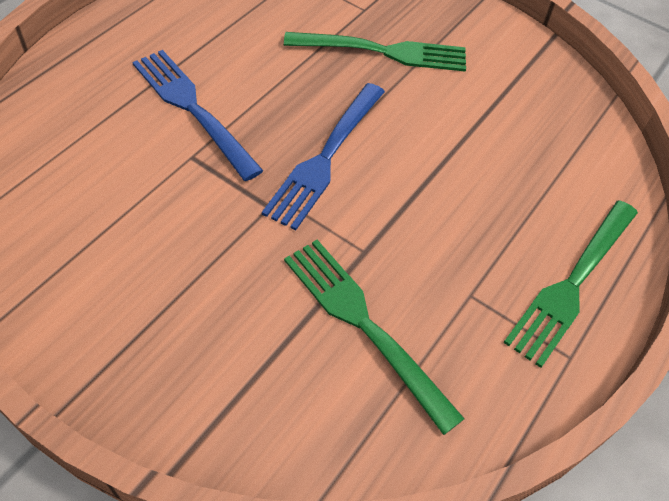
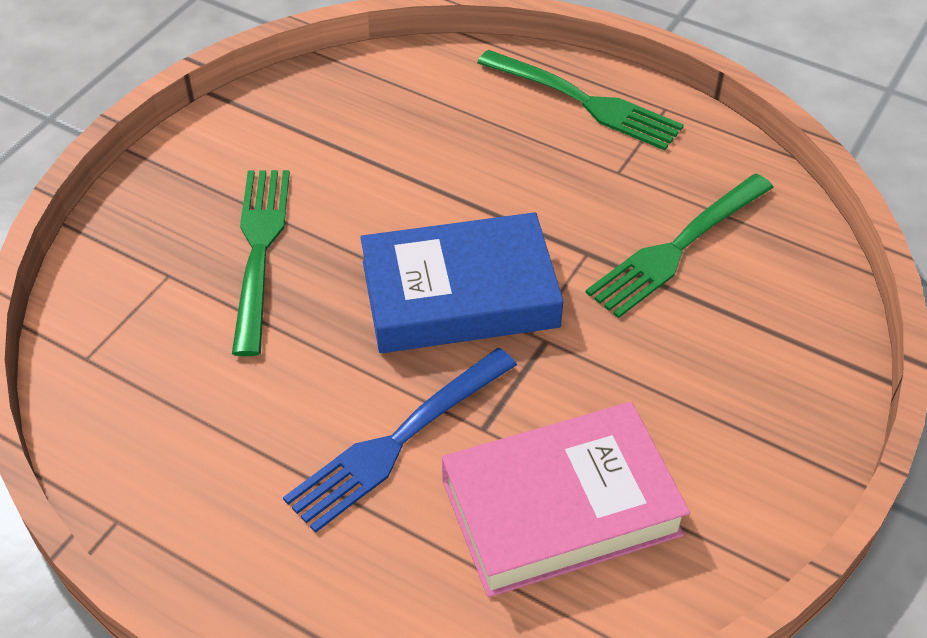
camera: 90 degrees left, 5 degrees down
(107, 191) = (560, 507): none -> pink book
(325, 158) = (460, 295): blue fork -> blue book

